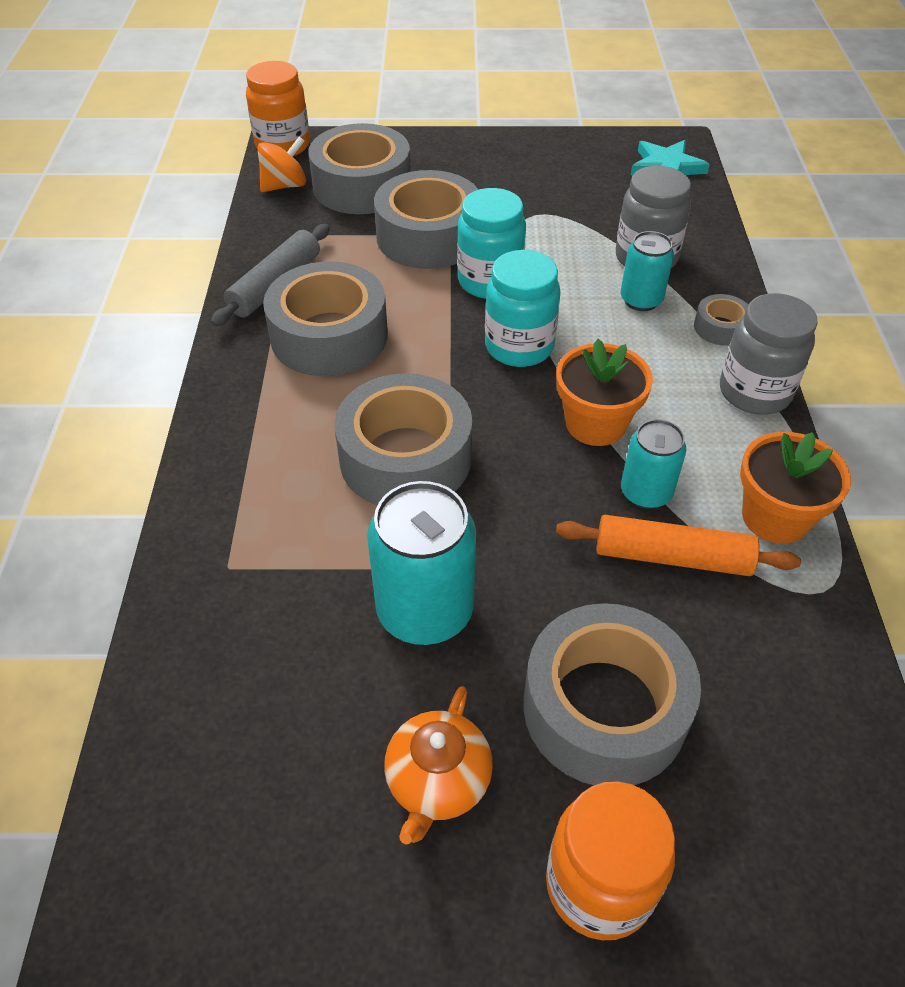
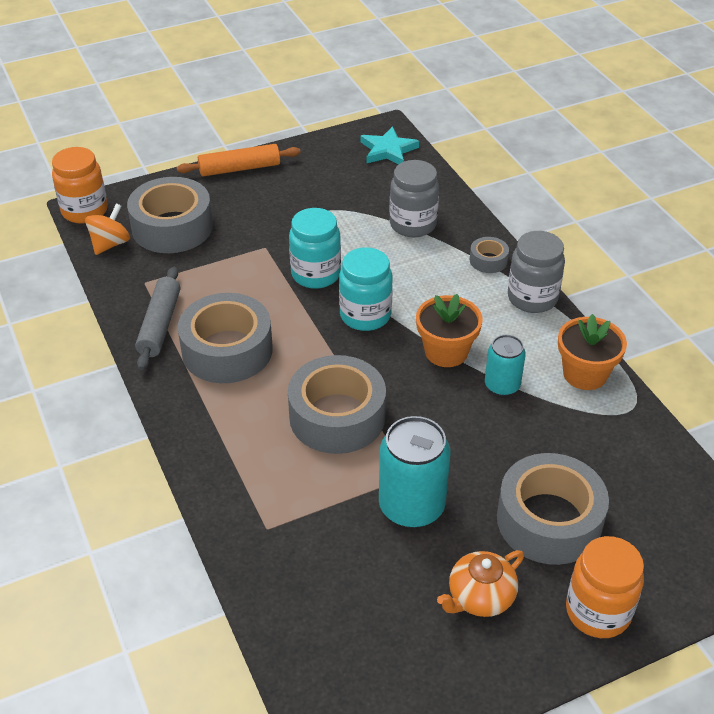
camera: 25 degrees left, 5 degrees down
(428, 237) = (250, 253): grey tape -> none
(438, 781) = (480, 597): orange teapot -> orange teapot turned 60 degrees clockwise
(641, 300) = (427, 256): turquoise can -> none
(672, 557) = (539, 419): orange rolling pin -> orange rolling pin (239, 168)

